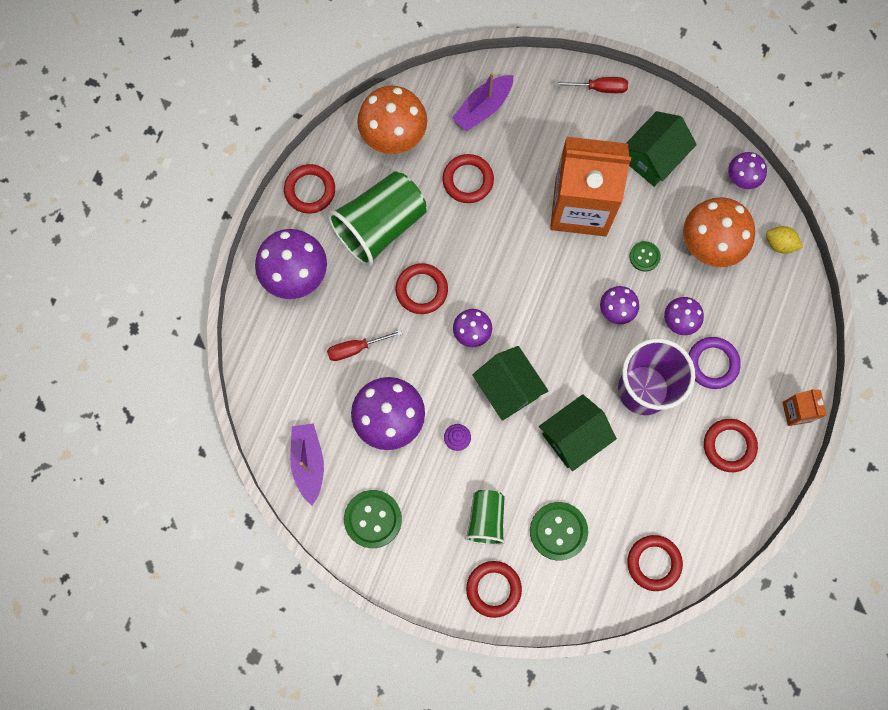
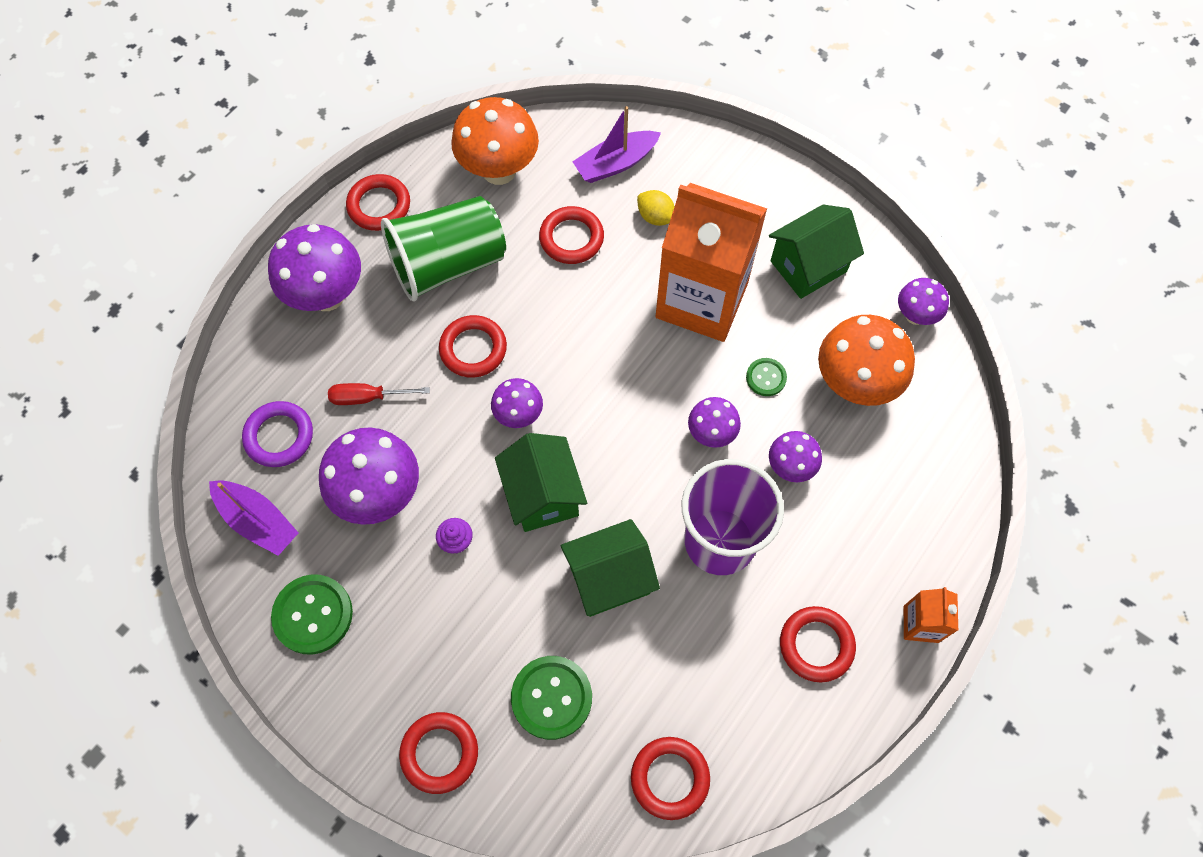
camera: 15 degrees right, 10 degrees down
(308, 462) = (258, 521): purple boat -> purple boat turned 120 degrees clockwise
(486, 519) = (460, 655): green cup -> none
(599, 88) = (763, 174): red screwdriver -> none
(712, 364) = (820, 531): purple ring -> purple ring (279, 436)
(780, 244) = (946, 404): yellow lemon -> yellow lemon (655, 217)

